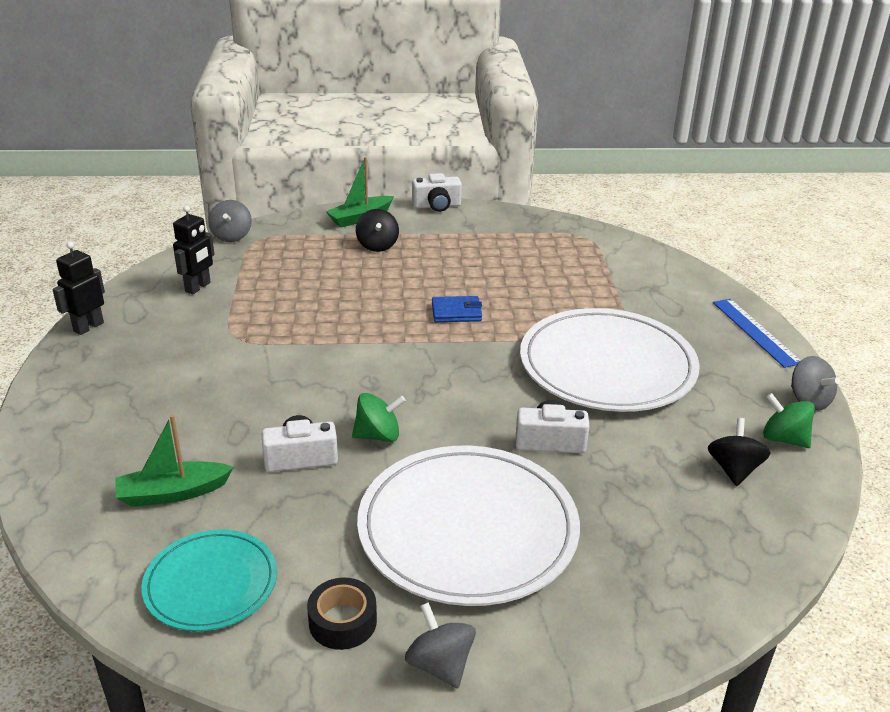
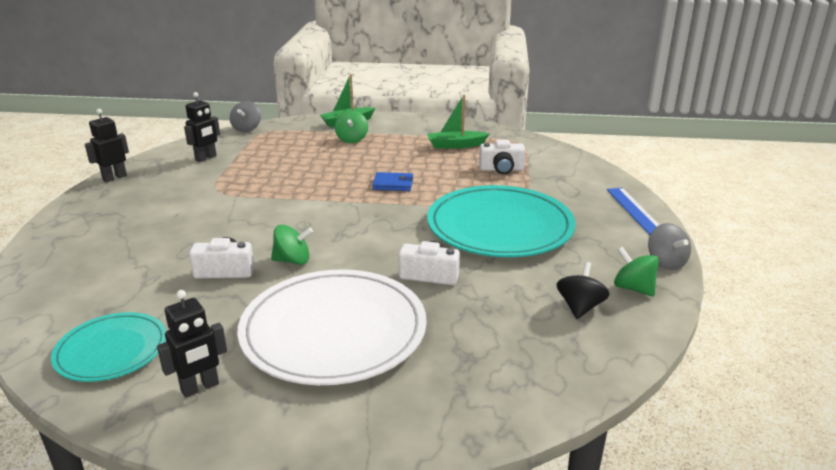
camera: 10 degrees right, 5 degrees down
(173, 493) = (116, 286): green boat -> green boat (455, 145)
(342, 621) = (200, 387): black tape -> black robot
(377, 245) = (352, 139): black spinning top -> green spinning top
(437, 206) = (409, 117): white camera -> white camera (501, 169)
(440, 665) = (264, 428): grey spinning top -> none
(607, 366) = (500, 227): white plate -> turquoise plate

